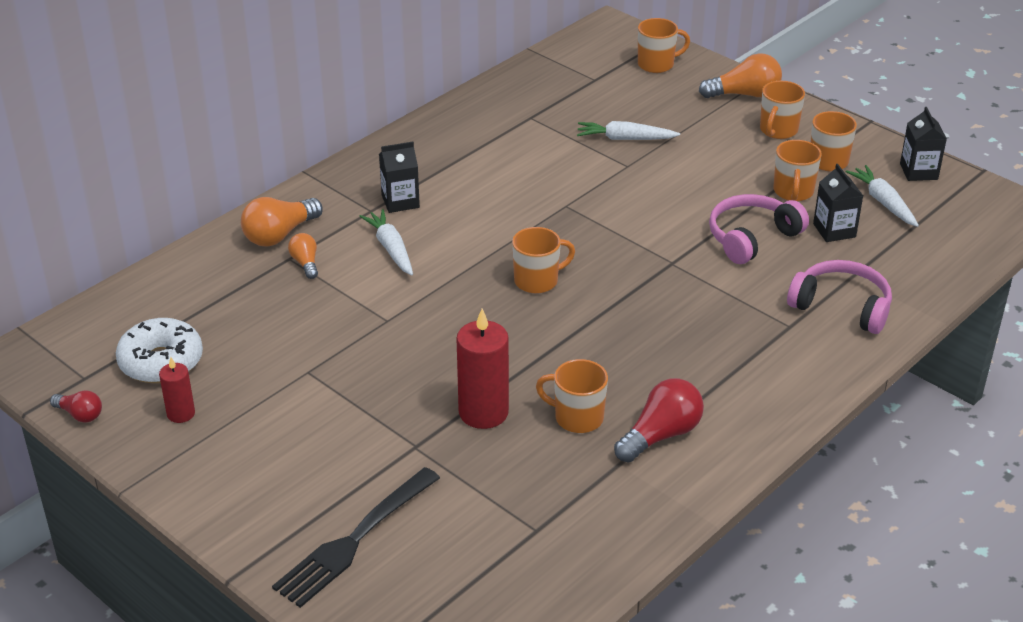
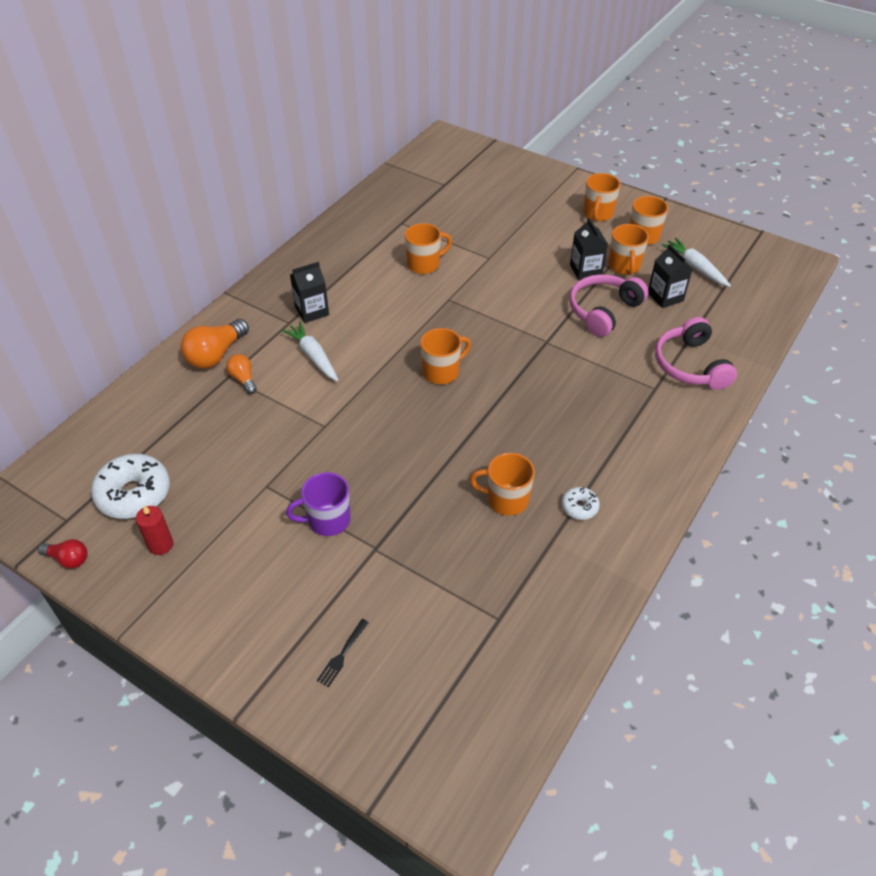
camera: 10 degrees left, 10 degrees up
(354, 540) = (342, 655): black fork -> black fork, size x0.41
(368, 413) = (327, 520): none -> purple mug
(483, 412) = (426, 506): red candle -> none
(624, 139) = (481, 234): white carrot -> none
(657, 64) = (489, 166): orange mug -> orange mug (424, 264)
(660, 435) = (579, 507): red light bulb -> white donut
(744, 94) = (563, 185): orange light bulb -> none
(841, 307) = (690, 365): pink headphones -> pink headphones turned 120 degrees counterclockwise
(918, 171) = (714, 238): black carton -> black carton (585, 270)

